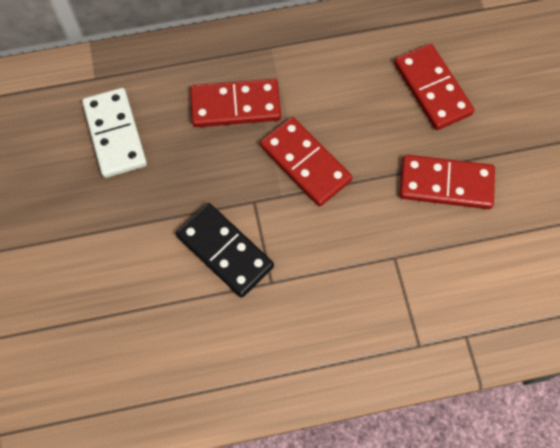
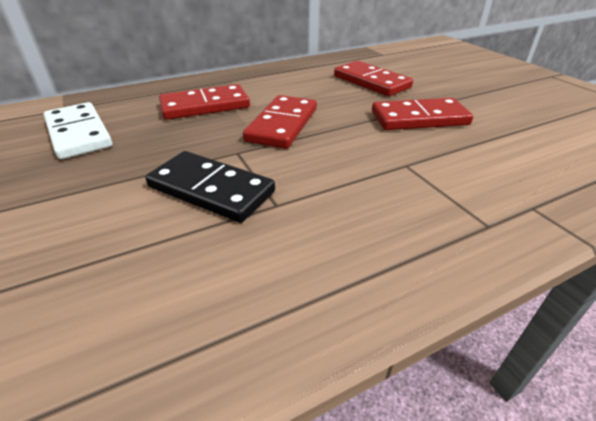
camera: 15 degrees left, 30 degrees down
(305, 163) = (282, 125): red domino -> red domino turned 75 degrees clockwise

